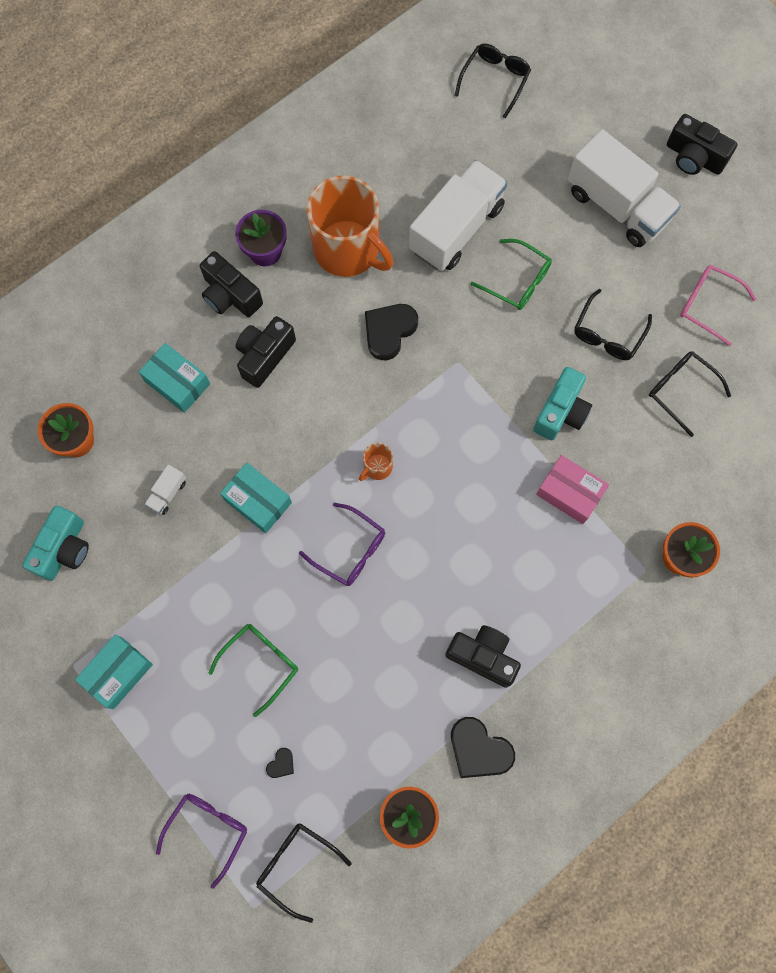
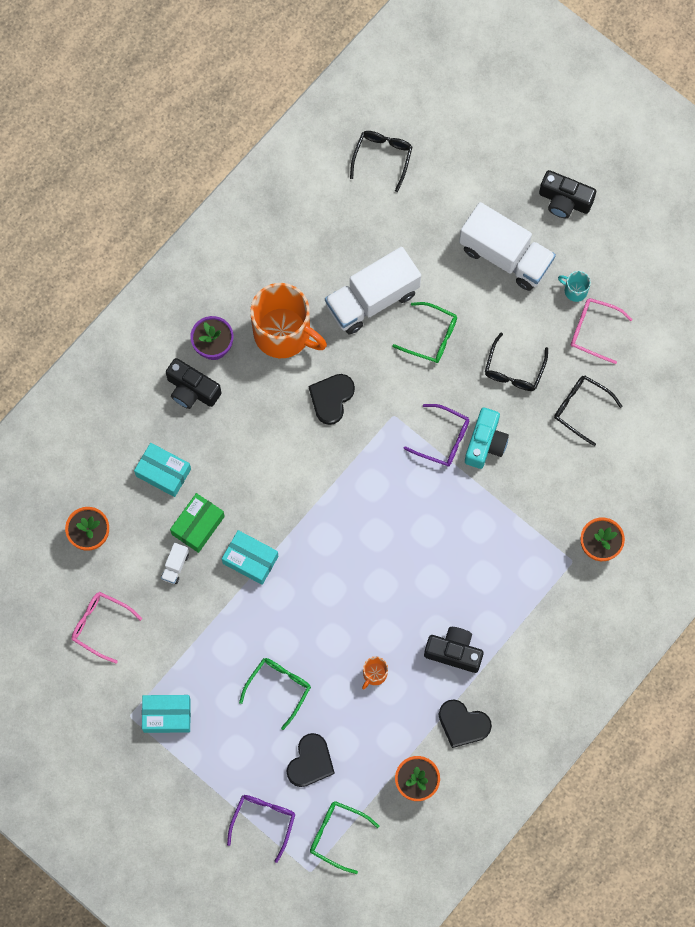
camera: 10 degrees left, 0 degrees up
(64, 549) = (101, 625): turquoise camera -> pink glasses
(118, 673) = (167, 715): turquoise box -> turquoise box turned 60 degrees clockwise
(204, 450) = (198, 525): none -> green box
(264, 356) = (231, 437): black camera -> none
(281, 764) = (310, 762): black heart -> black heart, size x2.17
(297, 866) = (337, 835): black glasses -> green glasses
(349, 550) = (332, 586): purple glasses -> purple glasses (442, 439)
(377, 467) = (342, 515): orange mug -> orange mug (374, 674)
(456, 229) = (372, 299): white truck -> white truck turned 150 degrees counterclockwise
(569, 493) = (502, 509): pink box -> none
(692, 256) = (575, 290): none -> turquoise mug

